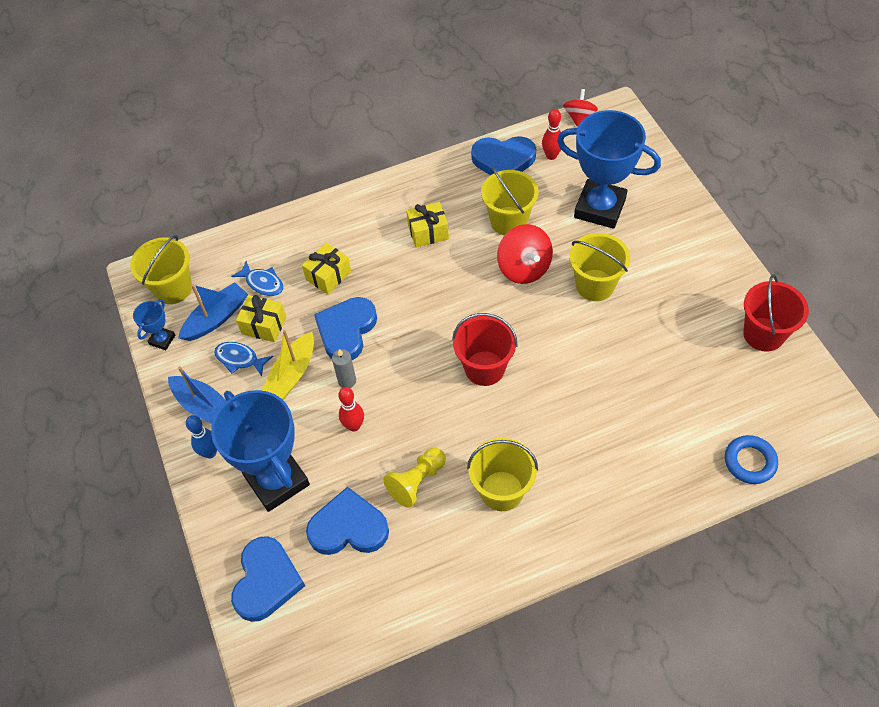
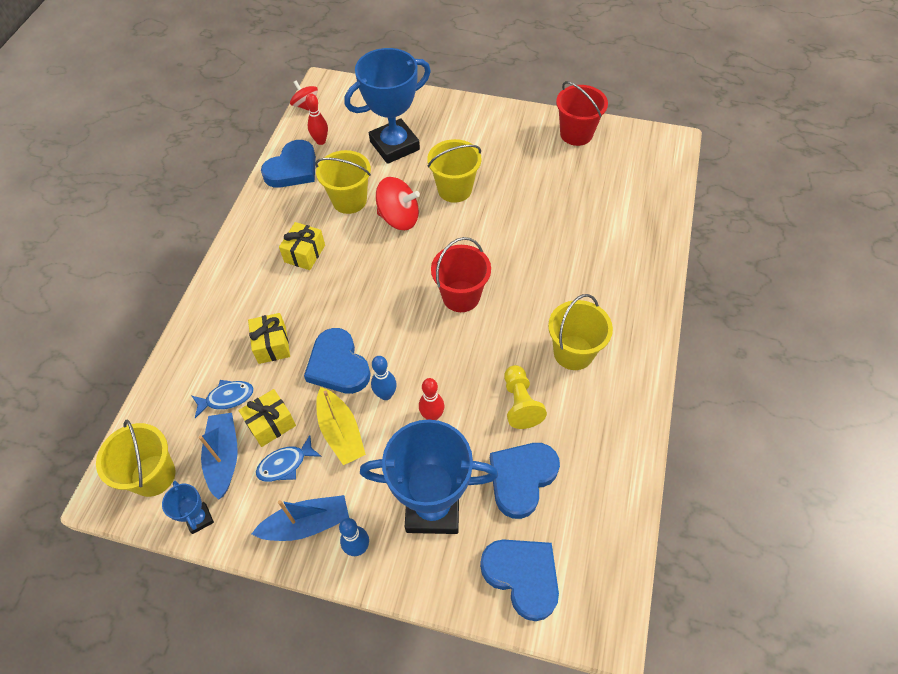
camera: 55 degrees left, 0 degrees up
(347, 381) = (386, 395): grey candle -> blue bowling pin
(749, 462) = (662, 202): blue ring -> none

